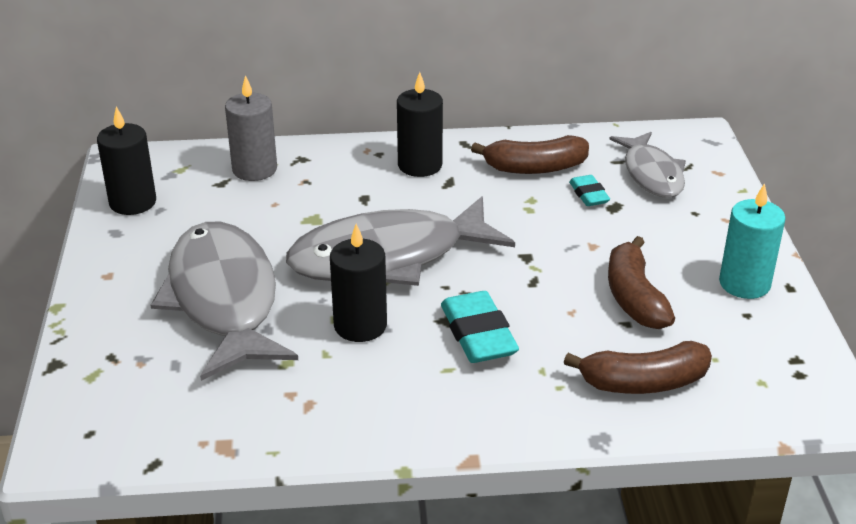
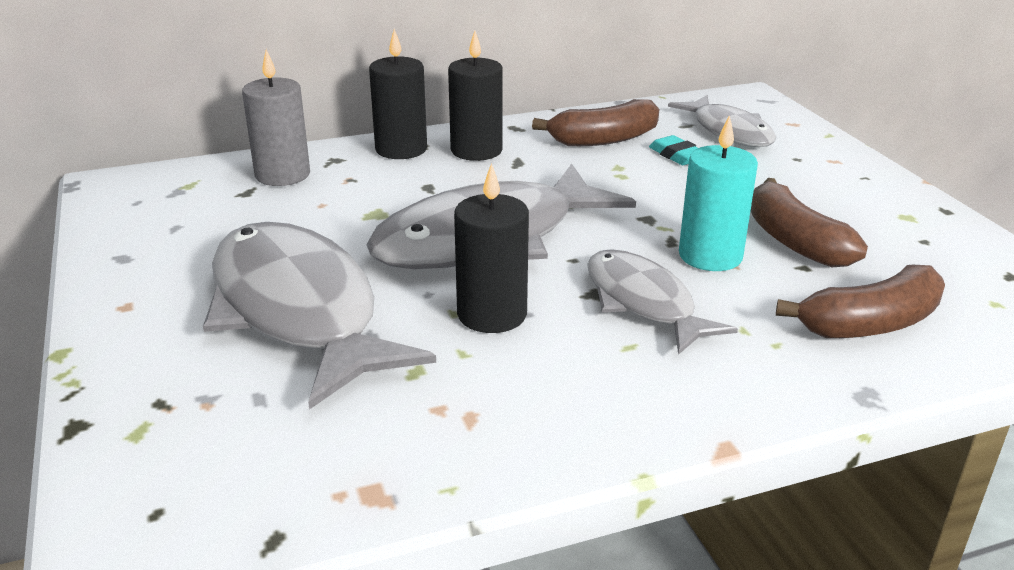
camera: 15 degrees left, 5 degrees down
(133, 202) = (137, 224): black candle -> black candle (401, 149)
(478, 334) = (643, 303): turquoise eraser -> grey fish
(744, 283) = (898, 213): turquoise candle -> turquoise candle (710, 256)

